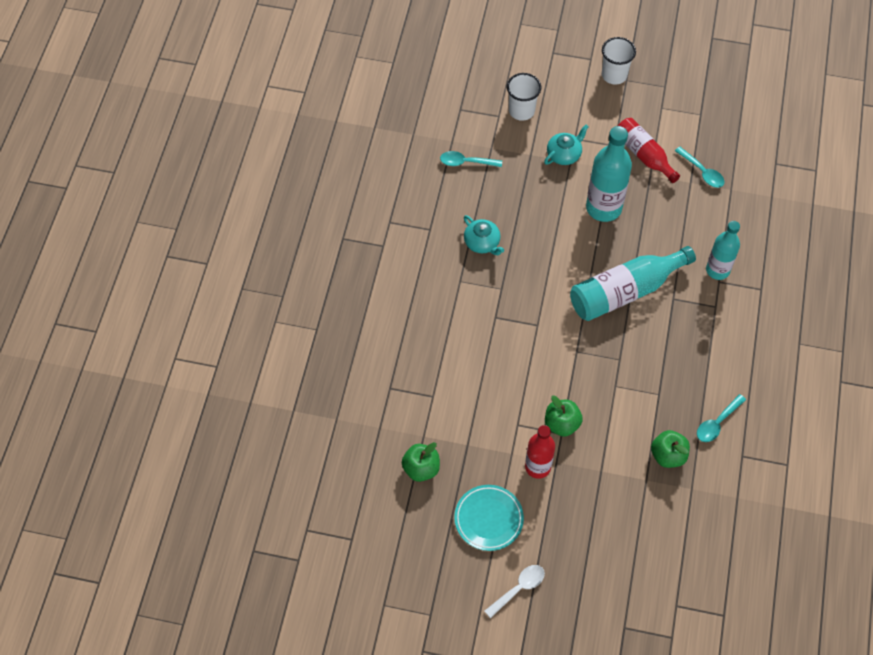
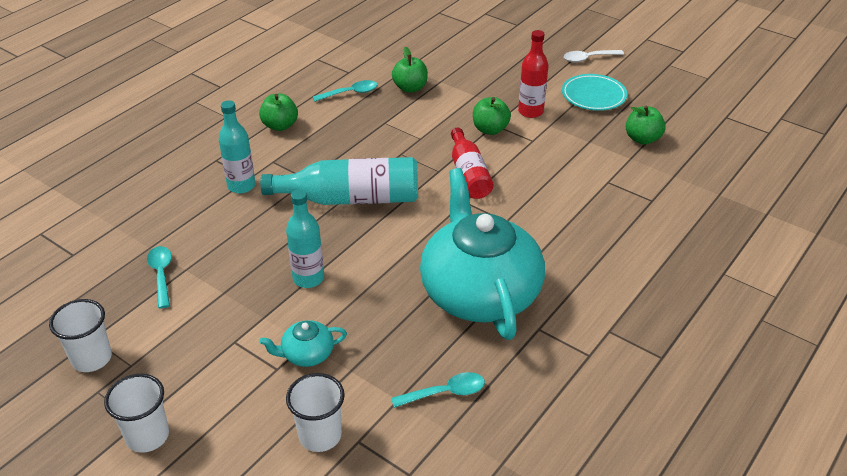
camera: 155 degrees left, 20 degrees down
(466, 162) = (445, 393): turquoise spoon -> turquoise spoon turned 45 degrees counterclockwise
(482, 243) = (479, 292): turquoise teapot -> turquoise teapot, size x2.49
(603, 208) = (308, 278): turquoise bottle -> turquoise bottle, size x0.65
(644, 155) = (209, 317): red bottle -> red bottle (469, 174)
(688, 102) = (92, 358): none -> white cup
(744, 351) = (280, 126): none -> green apple

